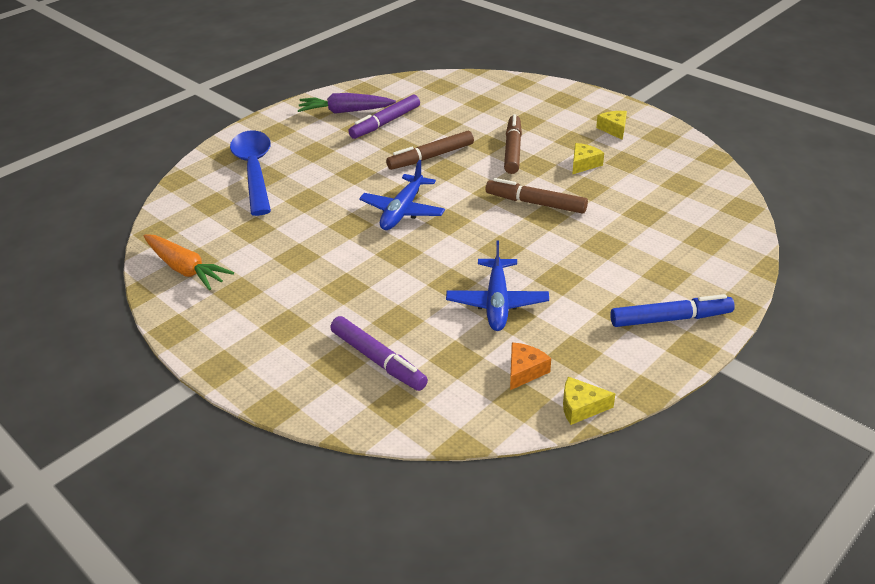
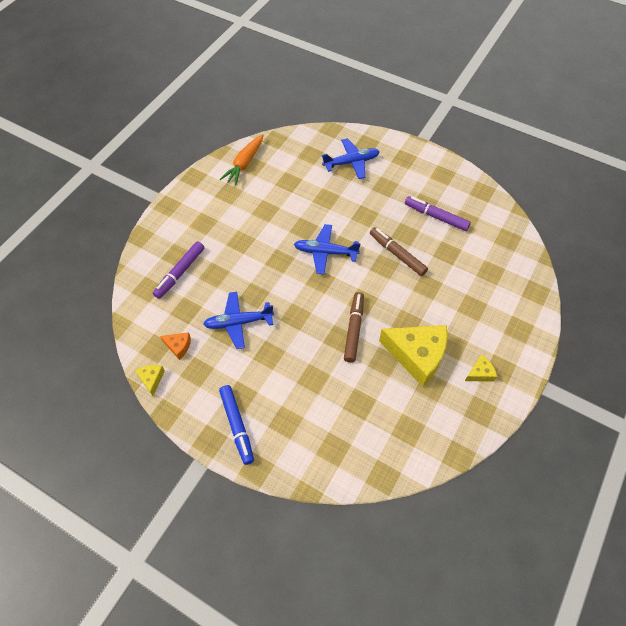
camera: 75 degrees right, 20 degrees up
(254, 170) = (351, 162): blue spoon -> blue plane
(346, 111) = (444, 189): purple carrot -> none
(512, 150) = (422, 304): brown marker -> none
(583, 164) = (417, 355): yellow cheese -> yellow cheese, size x2.24

